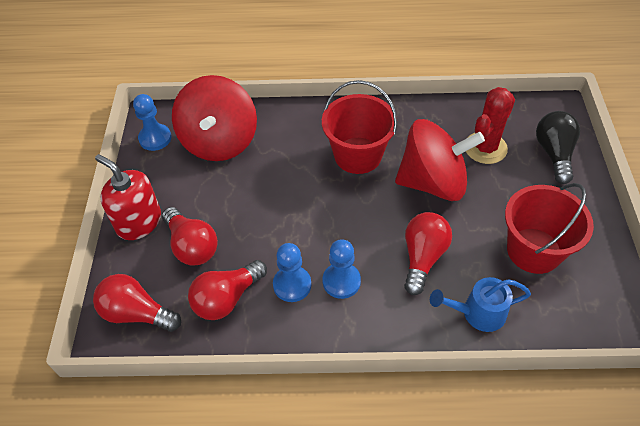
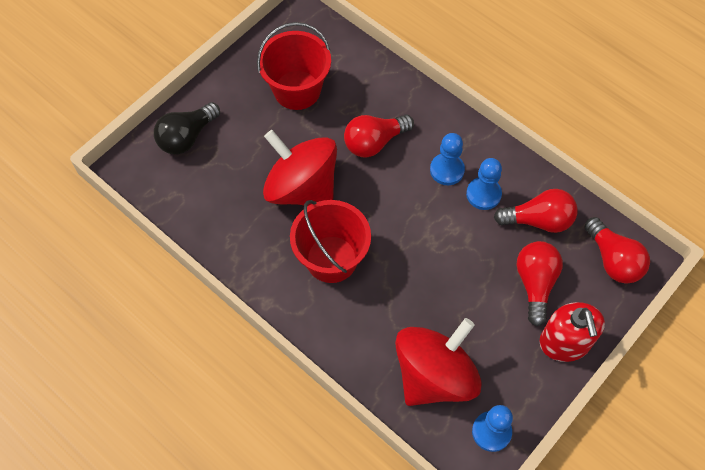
camera: 140 degrees left, 10 degrees up
(477, 313) = (380, 85): blue watering can -> none
(485, 148) = (228, 182): red cactus -> none

